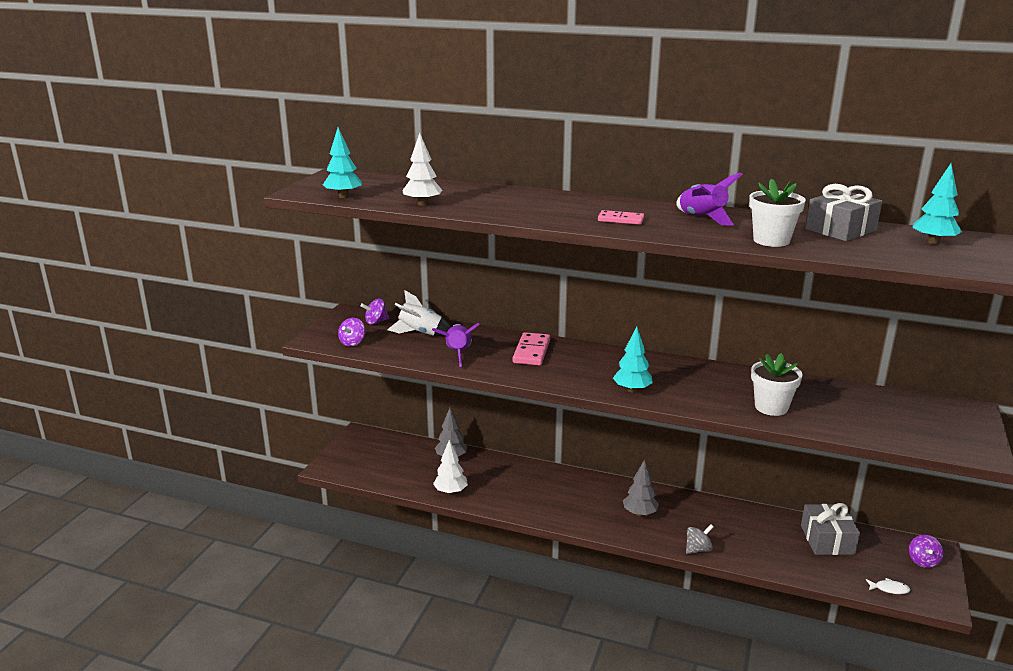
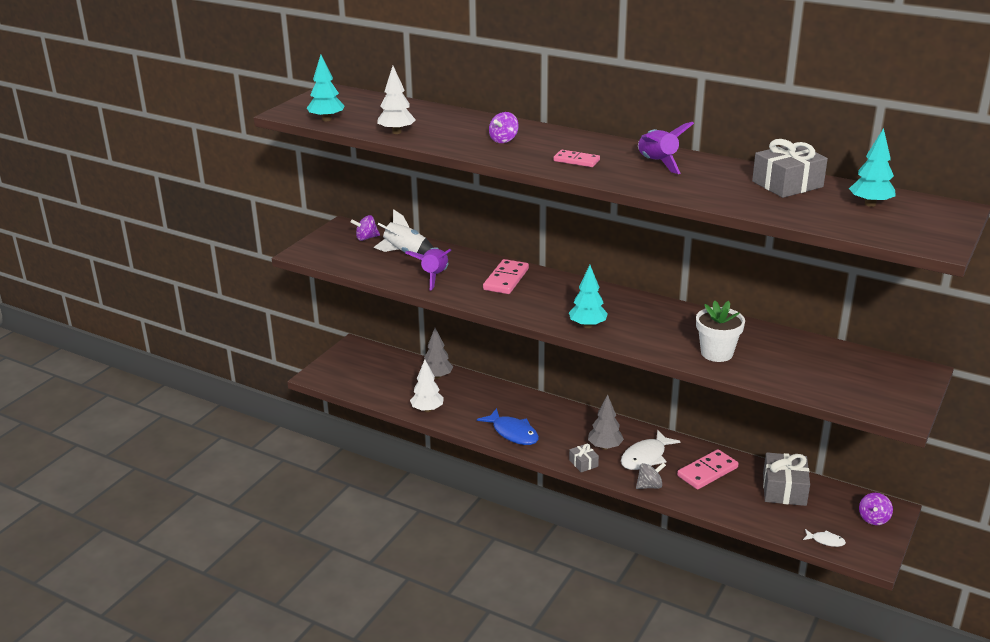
camera: 10 degrees right, 5 degrees up
(352, 343) = (337, 258): purple spinning top -> purple spinning top (503, 140)
(544, 508) = (513, 433): none -> blue fish
(624, 532) = (583, 463): none -> grey gift
(683, 520) = (646, 457): none -> white fish
(748, 529) = (707, 472): none -> pink domino
(771, 240) = (708, 193): white flower pot -> none

